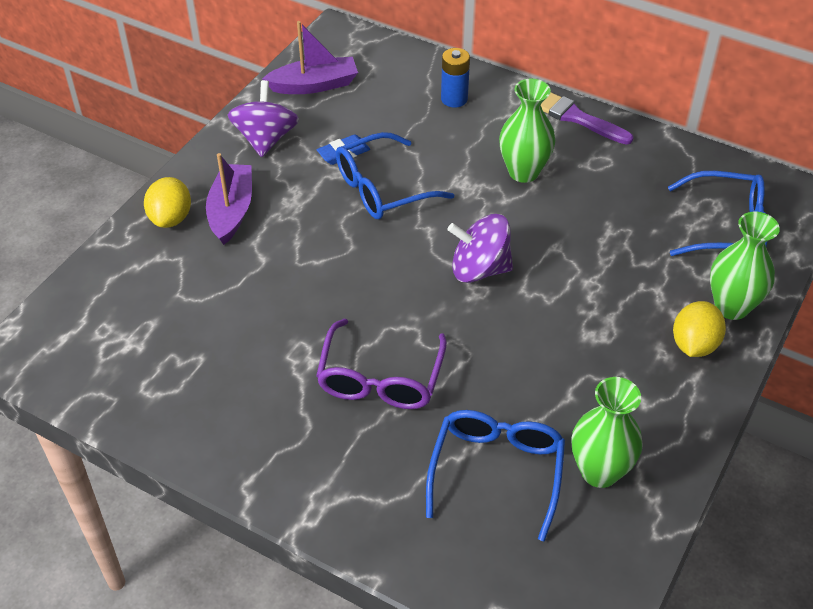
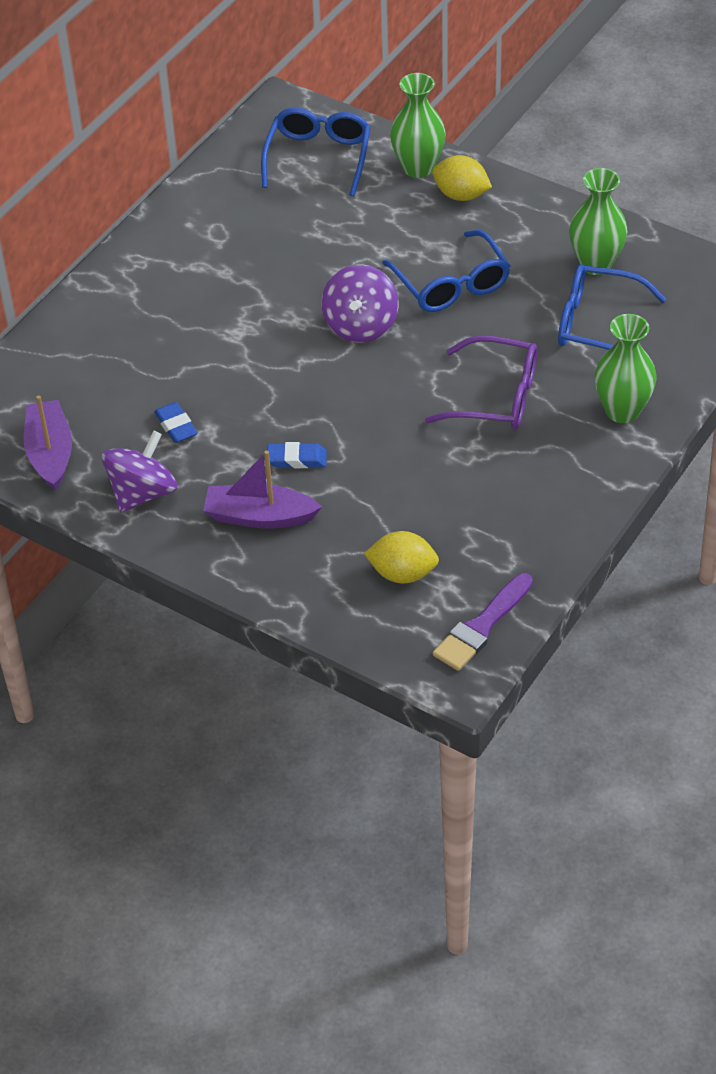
camera: 85 degrees left, 0 degrees up
(171, 218) = (265, 568): yellow lemon -> yellow lemon (402, 573)
(265, 139) = (142, 493): purple spinning top -> purple spinning top turned 120 degrees clockwise
(300, 231) = (297, 459): none -> blue eraser
(382, 188) = (237, 394): blue glasses -> blue glasses (451, 284)
(454, 99) = (97, 335): blue battery -> none
(523, 172) = (225, 287): green vase -> green vase (622, 411)
(576, 117) = (145, 243): purple brush -> purple brush (481, 626)

